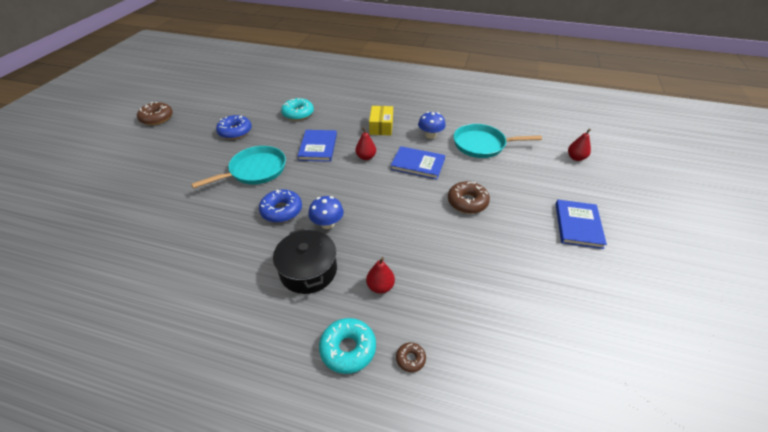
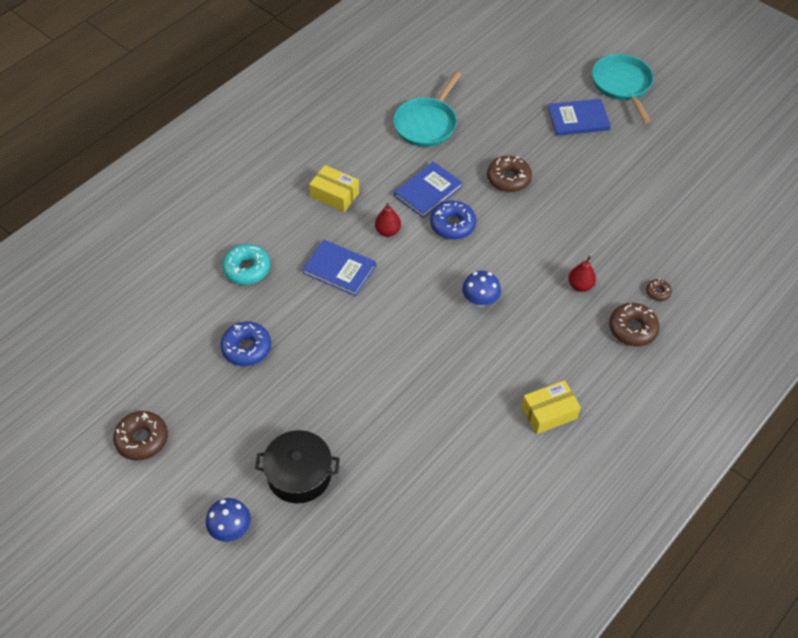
camera: 65 degrees left, 10 degrees up
(219, 307) = (549, 412): none -> yellow box
(255, 170) = (350, 343): turquoise pan -> turquoise pan (622, 85)
(281, 210) = (438, 334): blue donut -> blue donut (452, 225)
(308, 270) = (536, 333): black pot -> black pot (299, 474)
(348, 349) = (632, 329): turquoise donut -> brown donut
(430, 135) = (382, 158): blue mushroom -> blue mushroom (230, 528)
(576, 158) = (491, 66): red pear -> none
(578, 225) = (578, 119): blue book -> blue book turned 45 degrees counterclockwise

